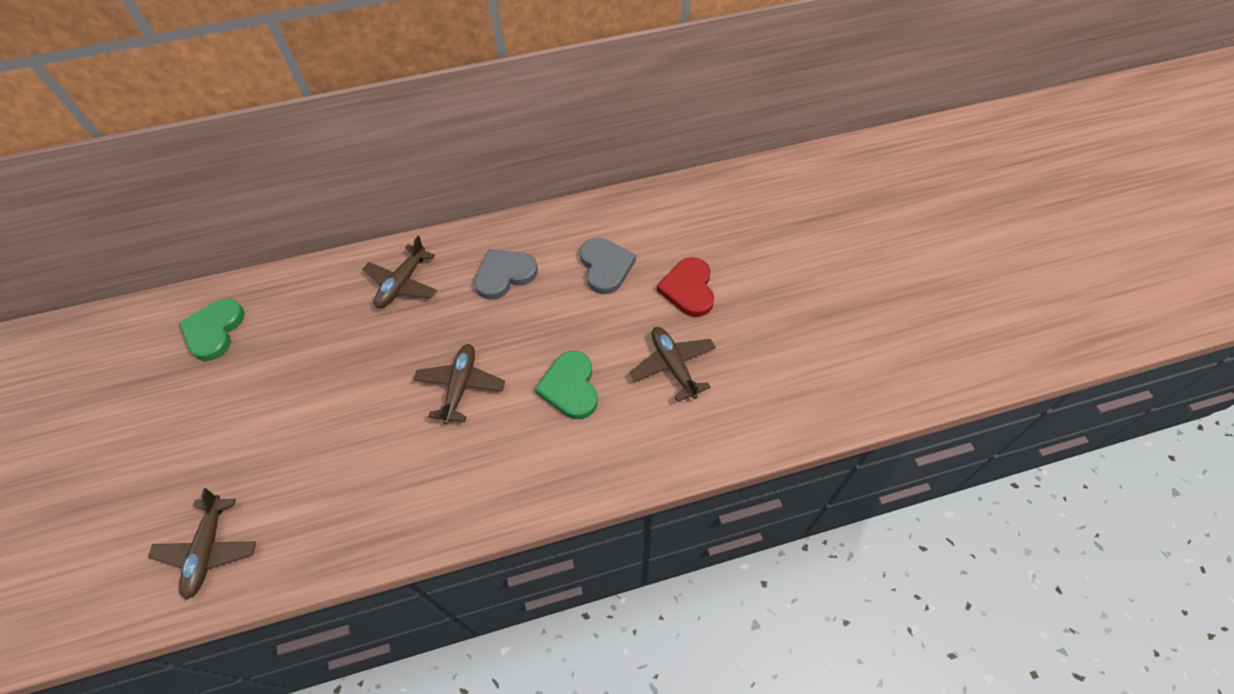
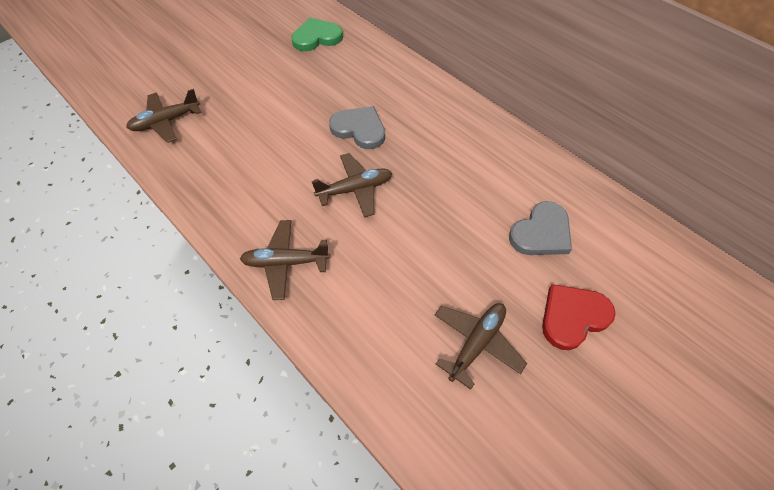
camera: 60 degrees right, 0 degrees up
(402, 283) = (419, 107): brown plane -> brown plane (285, 262)
(504, 275) = (475, 164): grey heart -> grey heart (359, 129)
(570, 387) = (400, 266): green heart -> none

